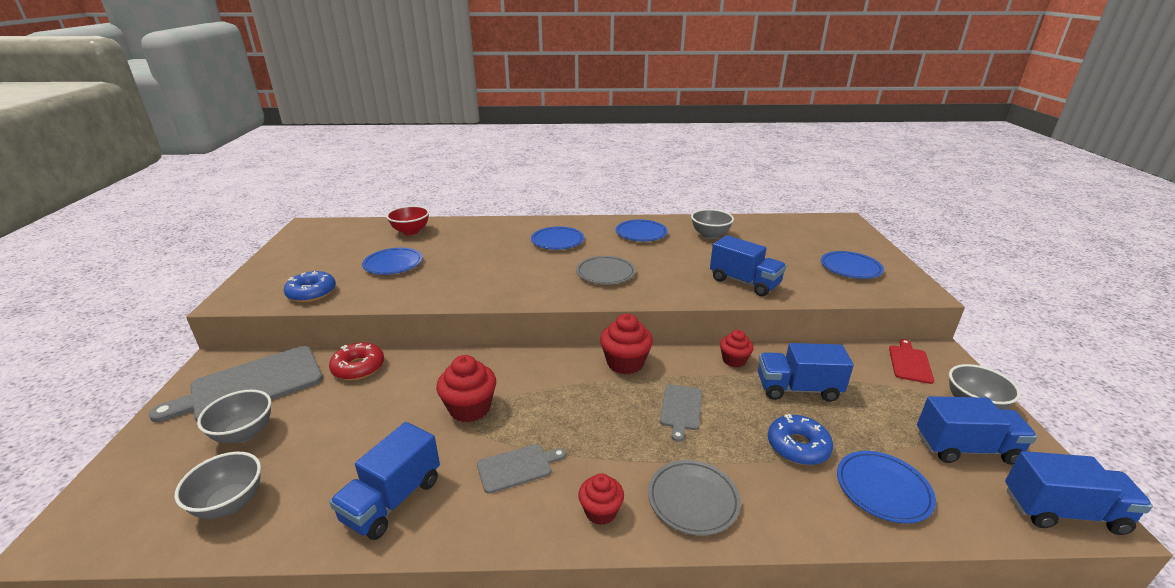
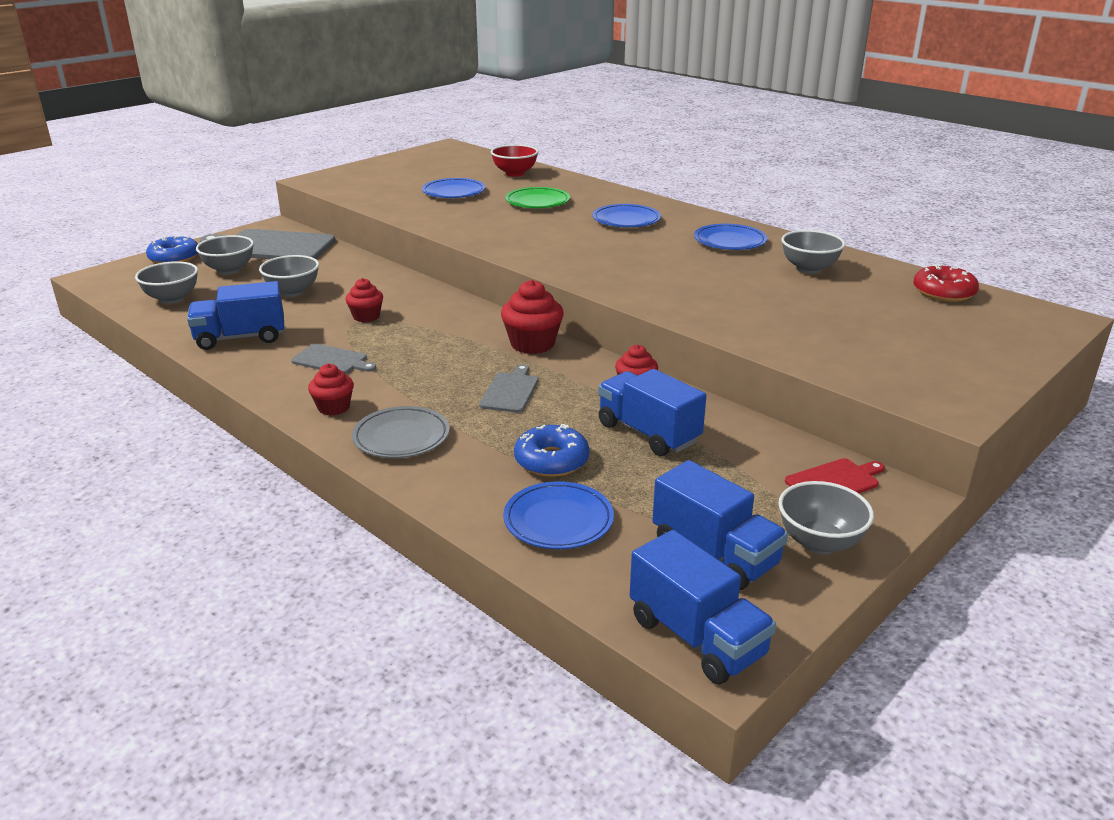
camera: 45 degrees right, 0 degrees up
(312, 293) = (365, 192): blue donut -> blue donut (174, 258)
(358, 367) = (344, 263): red donut -> red donut (943, 292)
(358, 421) = (293, 291): none -> grey bowl
(470, 408) = (366, 316): red cupcake -> red cupcake, size x0.63
(473, 249) = (537, 202): none -> green plate
(605, 273) = (612, 258): grey plate -> none
(681, 409) = (510, 391): grey cutting board -> grey cutting board turned 135 degrees clockwise
(744, 282) = (738, 316): blue truck -> none
(850, 268) = (915, 356): blue plate -> none

